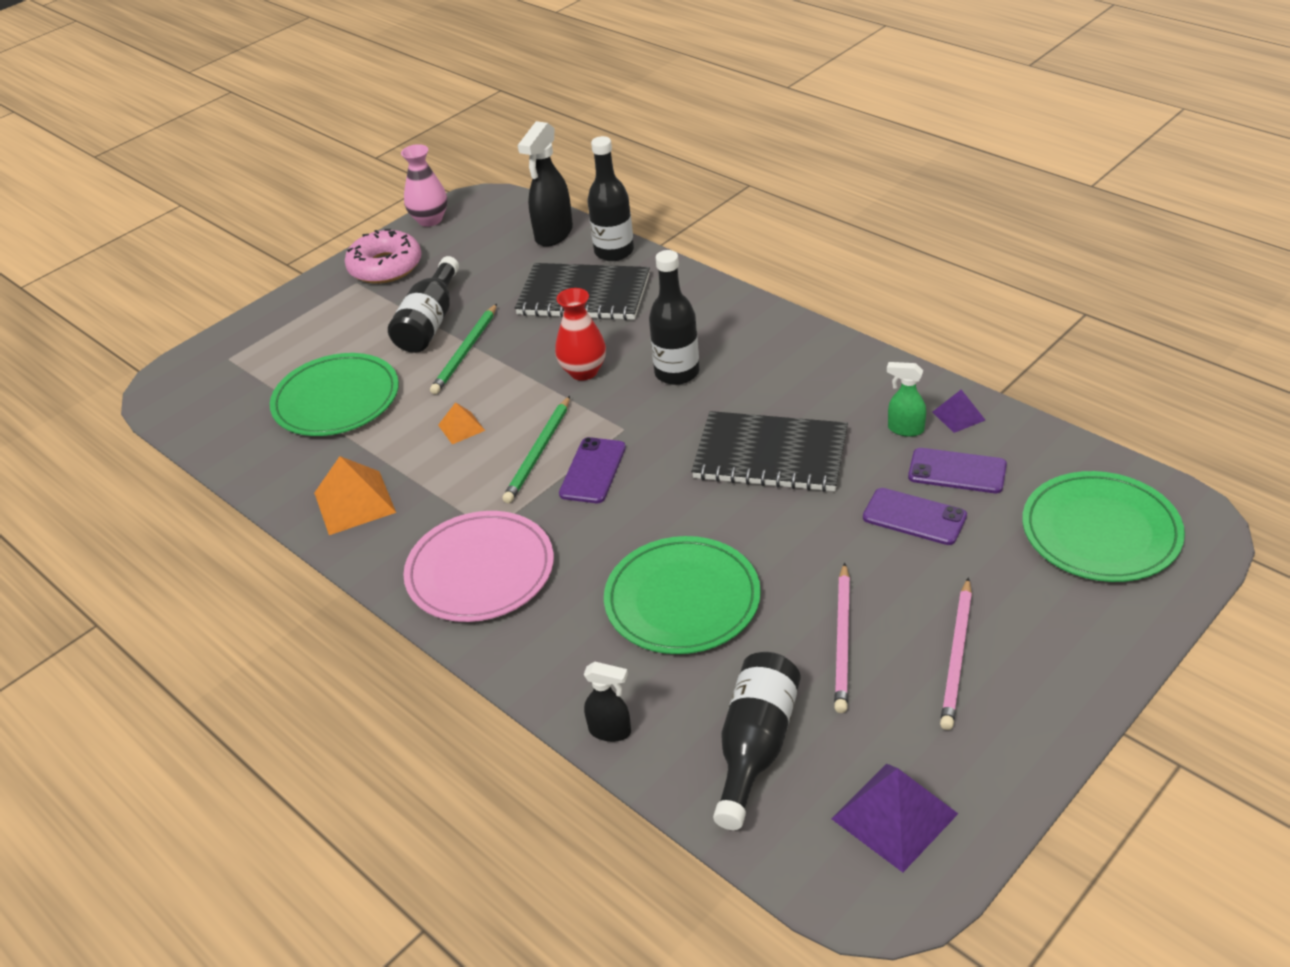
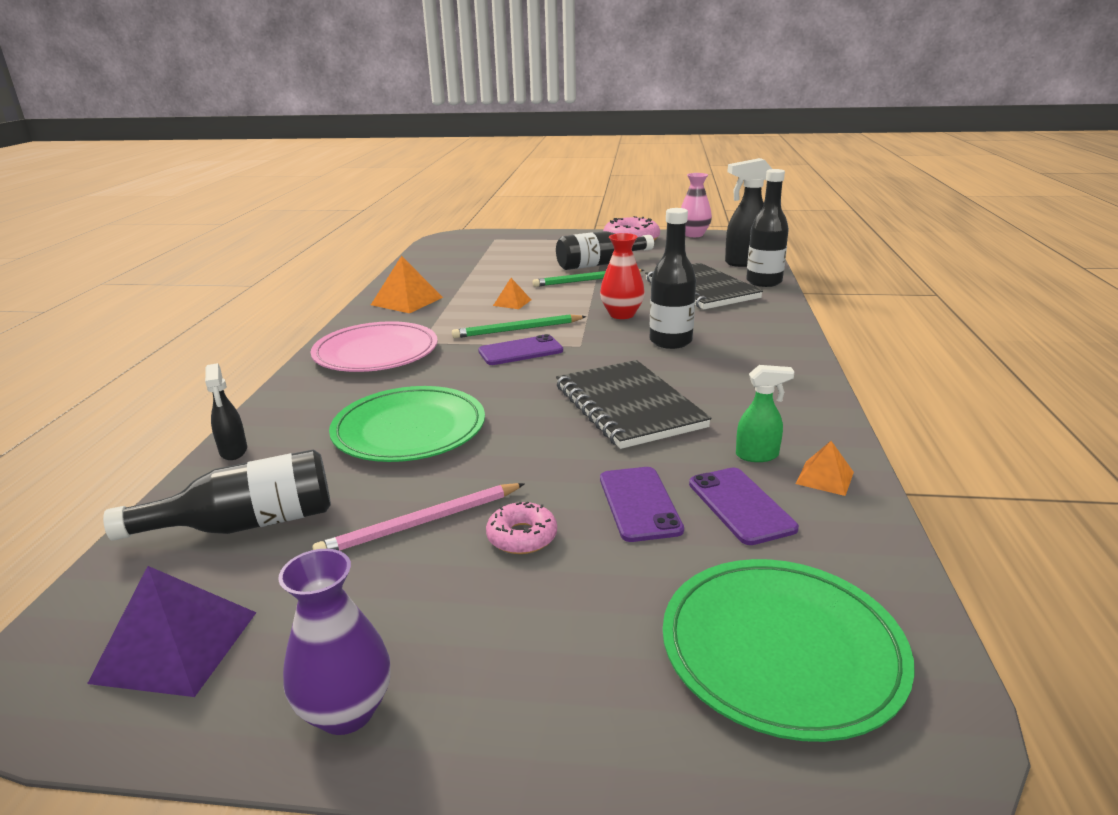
camera: 50 degrees right, 15 degrees down
(336, 400) = (494, 268): green plate -> none
(905, 429) = (757, 455): green spray bottle -> green spray bottle turned 105 degrees clockwise
(905, 593) = (522, 536): none -> pink donut
(957, 656) = (453, 605): pink pencil -> none
(958, 416) = (825, 477): purple pyramid -> orange pyramid
(1023, 739) = (346, 711): none -> purple vase

